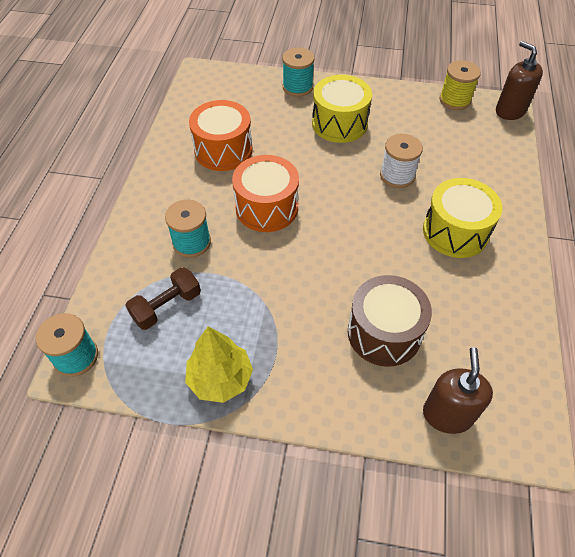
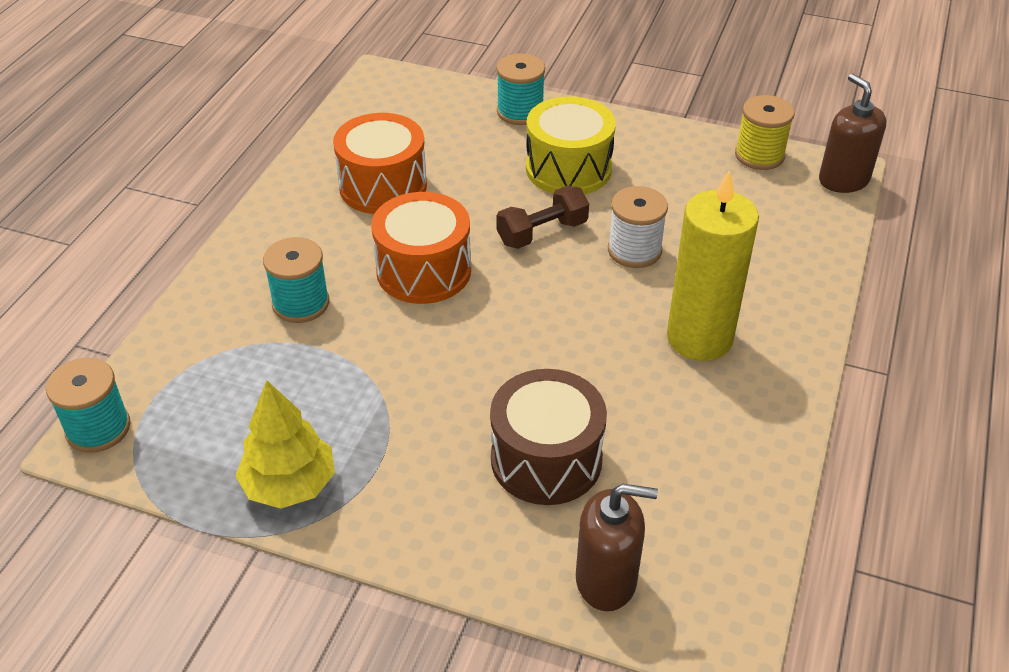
camera: 10 degrees right, 10 degrees down
(167, 306) = (241, 382): brown dumbbell -> brown dumbbell (542, 233)
(447, 414) = (606, 580): brown soap dispenser -> brown soap dispenser turned 75 degrees clockwise
(455, 231) = (699, 338): yellow drum -> yellow candle

